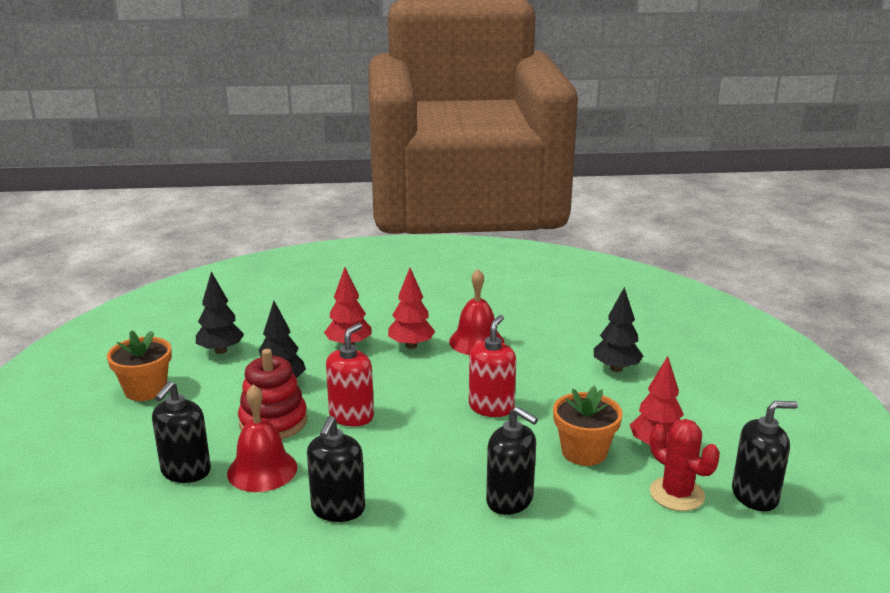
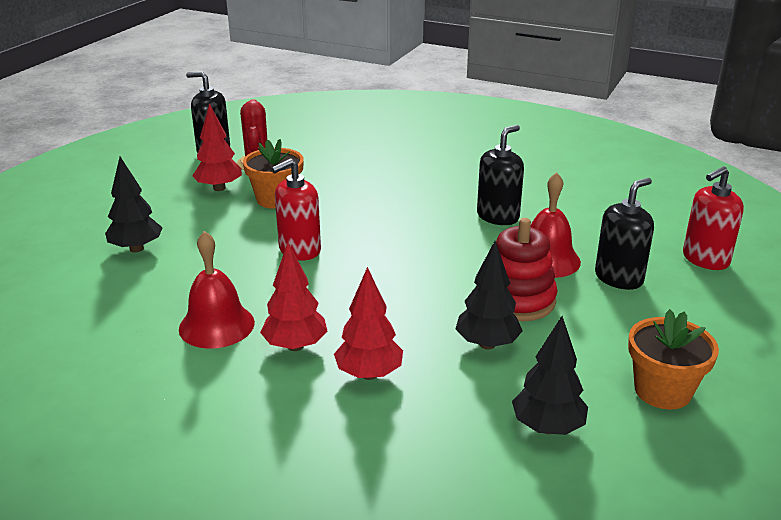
camera: 150 degrees left, 5 degrees up
(351, 416) = (435, 282): red soap dispenser -> red soap dispenser (705, 259)
(510, 500) = (369, 189): black soap dispenser -> none

